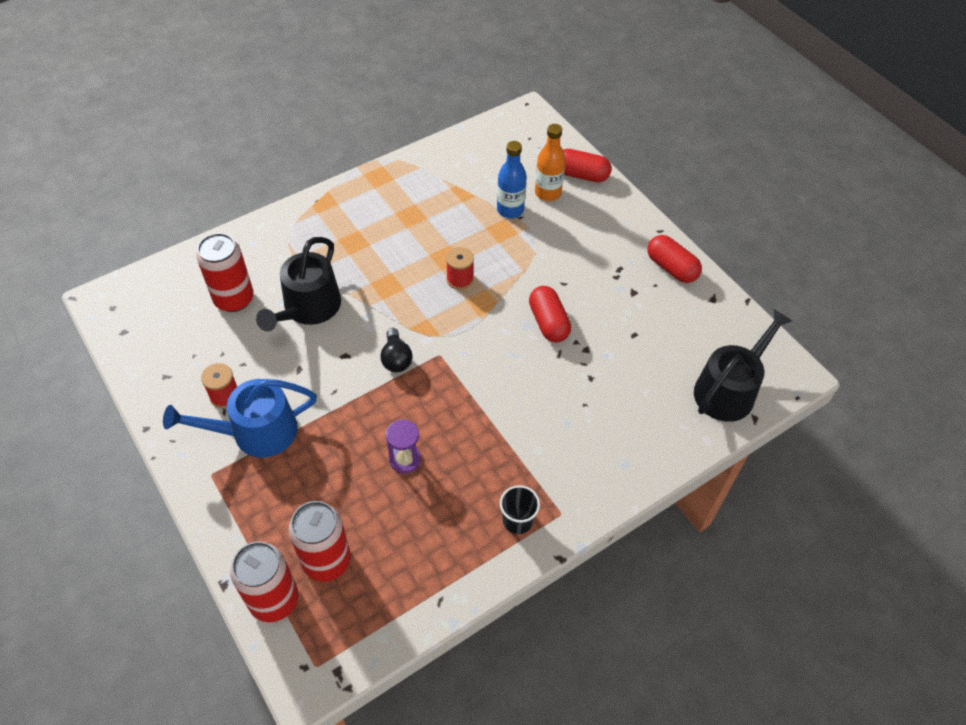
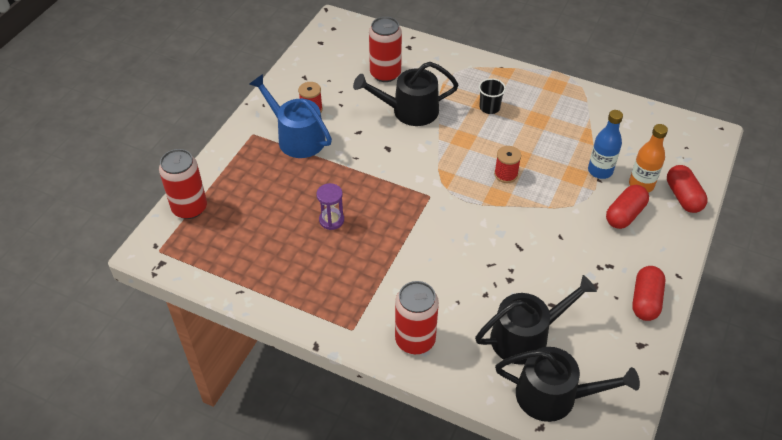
camera: 60 degrees right, 5 degrees down
(326, 561) = (231, 219): red can -> red can (415, 340)
(396, 359) = (407, 175): black light bulb -> none
(517, 520) = (328, 306): black cup -> black cup (489, 107)
(548, 322) = (514, 244): red capsule -> red capsule (624, 214)
(656, 374) = (526, 336): none -> black watering can

